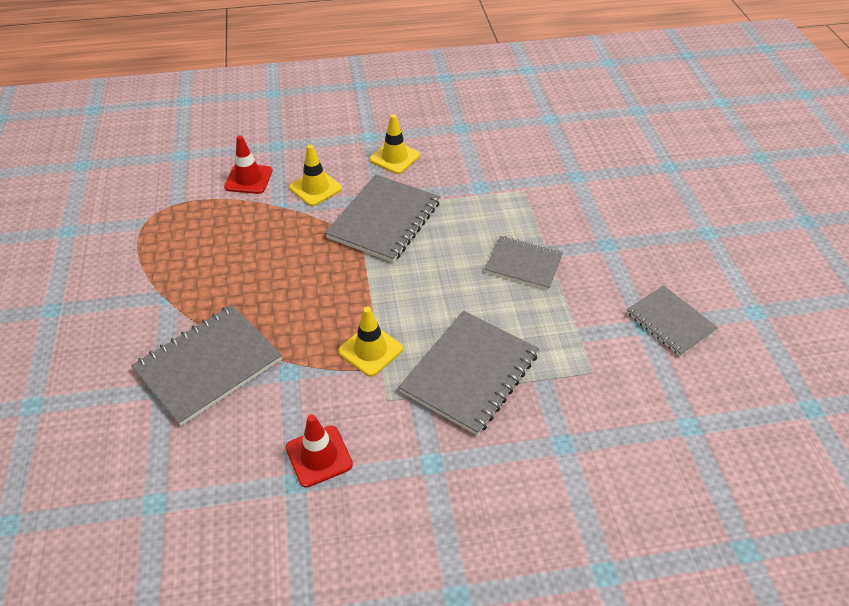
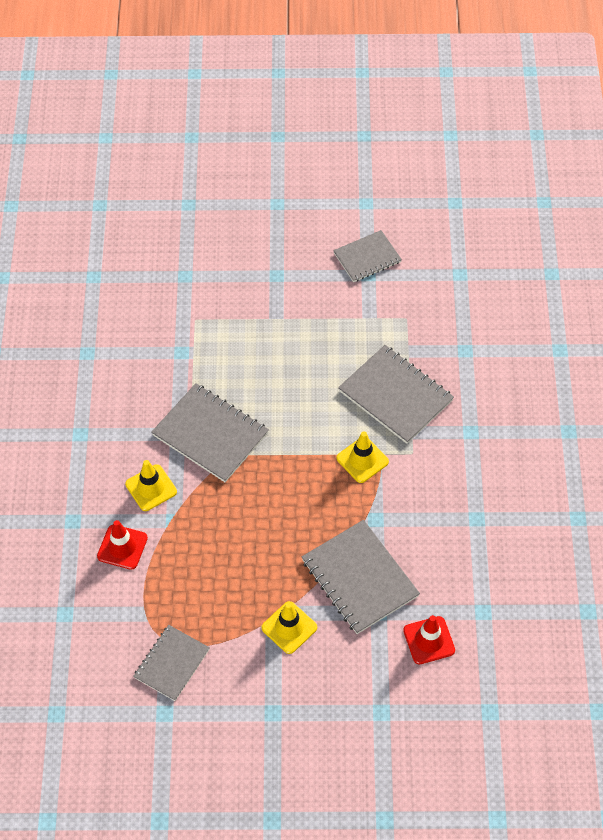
camera: 80 degrees left, 10 degrees up
(319, 456) = (456, 502): red traffic cone -> red traffic cone (429, 640)
(394, 157) = (121, 416): yellow traffic cone -> yellow traffic cone (289, 627)
(523, 264) = (288, 338): grey notebook -> grey notebook (172, 663)

